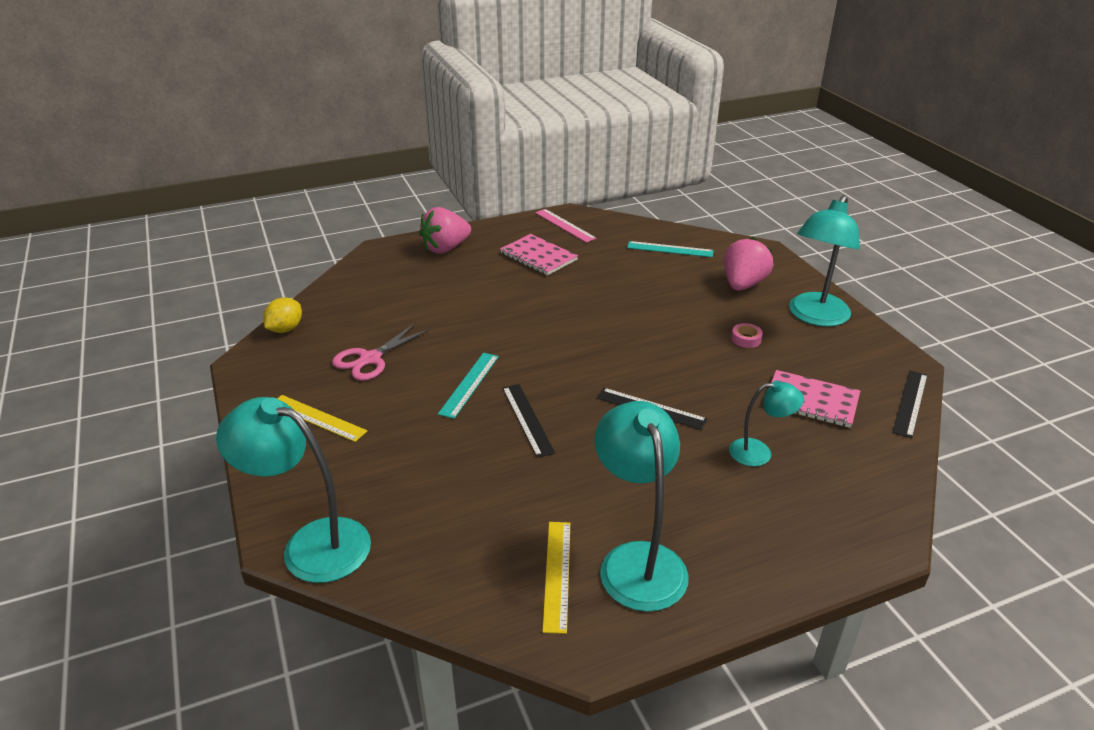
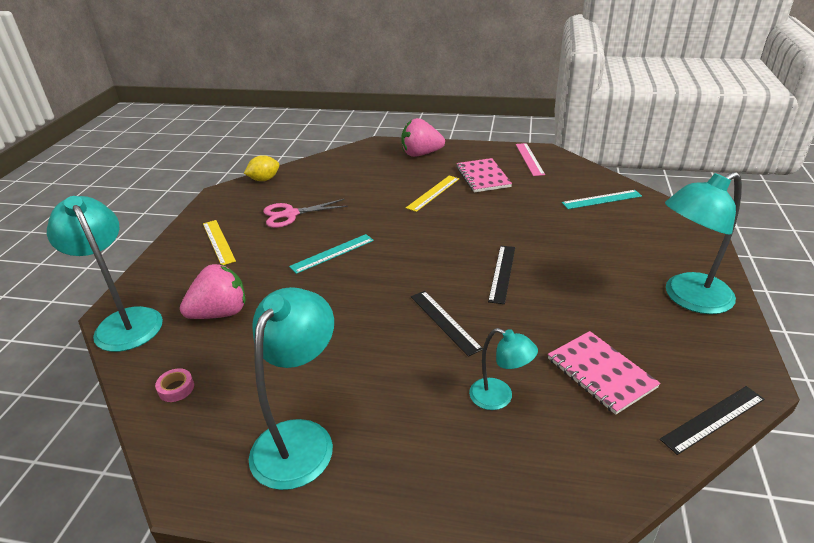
camera: 35 degrees right, 0 degrees up
(527, 419) = (343, 293): black ruler -> black ruler (502, 273)
(557, 574) = (235, 418): yellow ruler -> yellow ruler (433, 193)
(670, 249) = (601, 199): turquoise ruler -> turquoise ruler turned 60 degrees counterclockwise
(743, 285) = (641, 247): pink strawberry -> pink strawberry (220, 313)
(746, 339) = (593, 295): pink tape -> pink tape (176, 388)

